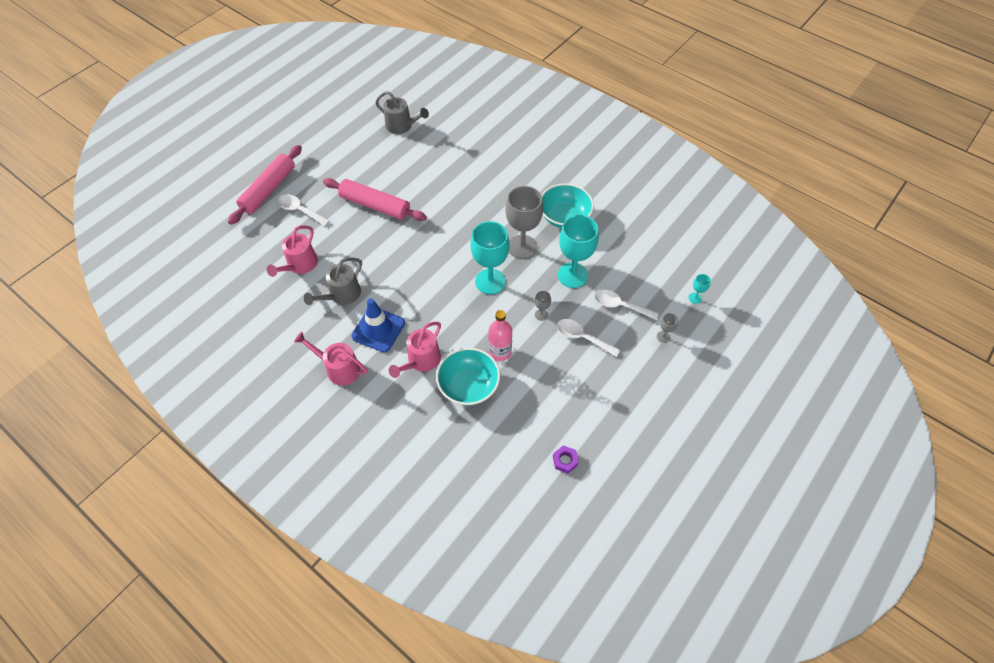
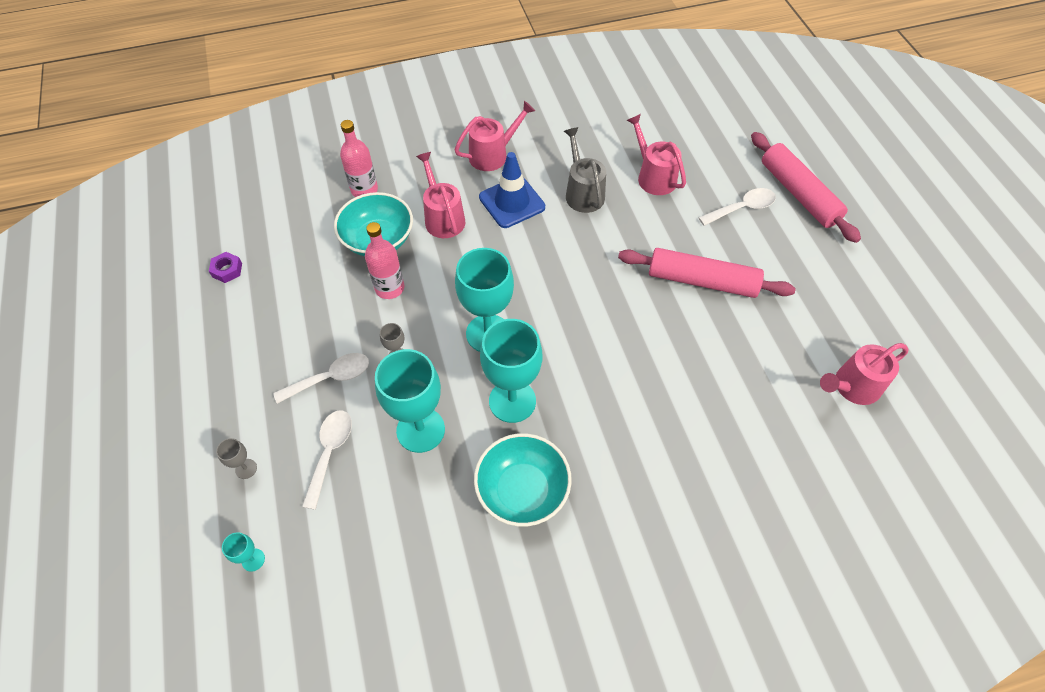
camera: 125 degrees right, 0 degrees up
(375, 205) = (702, 281): pink rolling pin -> pink rolling pin turned 45 degrees clockwise
(402, 126) = (852, 387): grey watering can -> pink watering can
(431, 428) = (364, 190): none -> pink bottle
(522, 247) = (512, 401): grey goblet -> turquoise goblet
(620, 306) = (330, 452): white spoon -> white spoon turned 45 degrees counterclockwise

